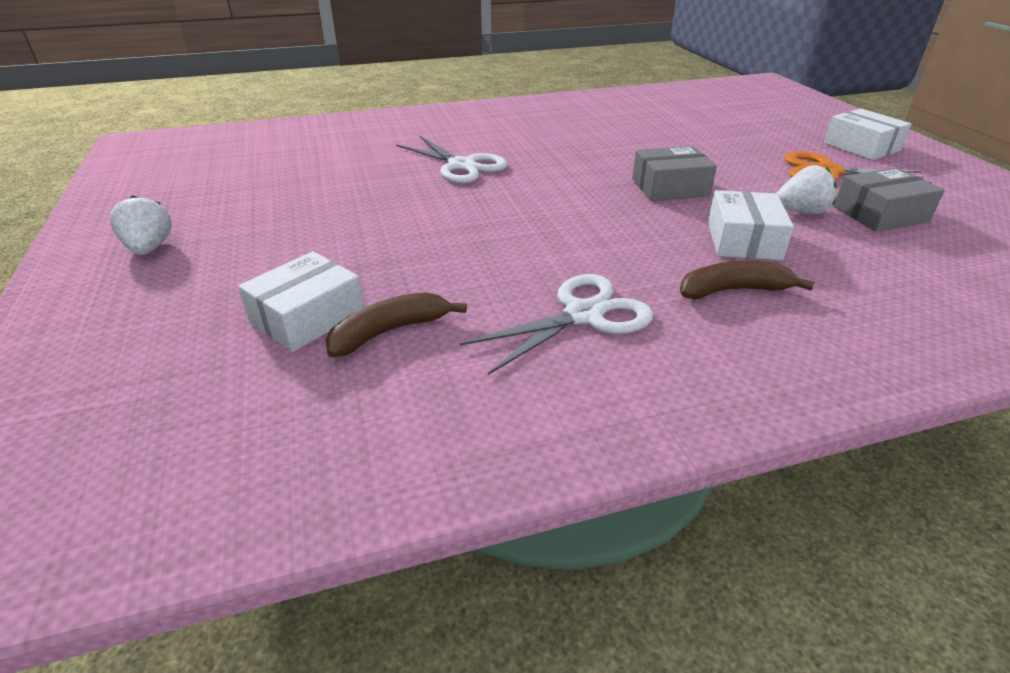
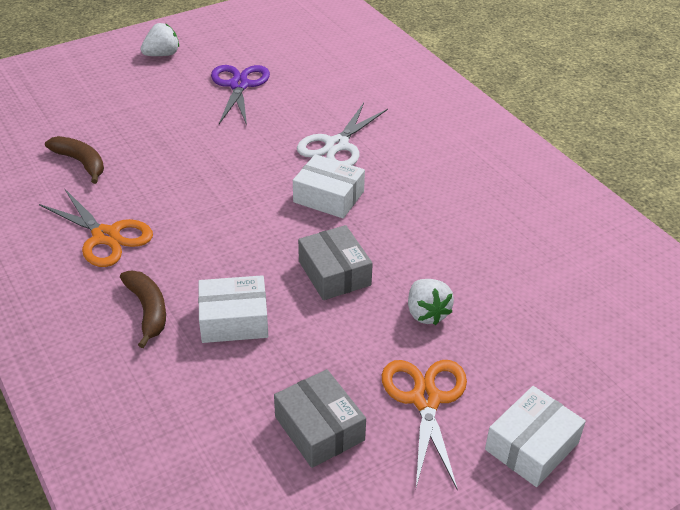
camera: 75 degrees right, 5 degrees up
(294, 203) = (239, 85): none -> purple scissors
(307, 317) = (93, 130): white box -> white box (328, 197)
(583, 315) = (106, 236): white scissors -> orange scissors
(800, 212) = (306, 364): white strawberry -> white strawberry (426, 313)

